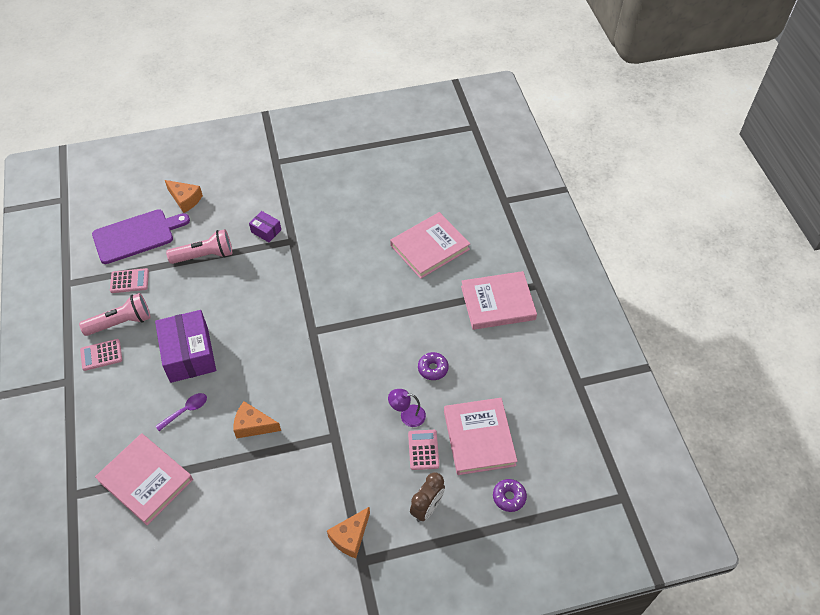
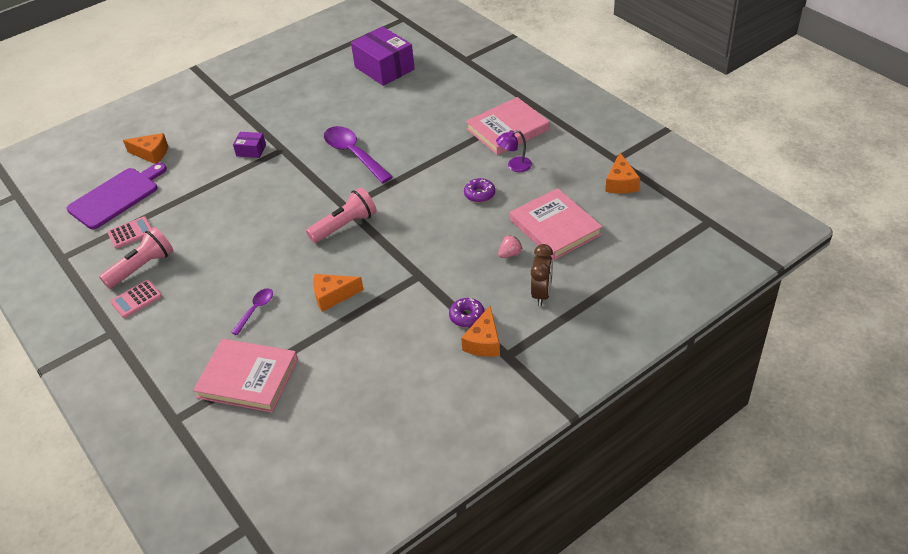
camera: 20 degrees left, 10 degrees down
(189, 354) = (231, 266): purple box -> purple box (384, 68)
(204, 255) = (199, 188): pink flashlight -> pink flashlight (345, 225)
(348, 273) = (353, 154): none -> purple spoon
(407, 415) = (478, 235): purple lamp -> purple lamp (514, 166)
(423, 450) = (510, 254): pink calculator -> pink strawberry
(429, 247) = (419, 112): pink book -> none
(509, 497) = (610, 258): purple donut -> purple donut (467, 316)
(567, 413) = (621, 183): none -> orange cheese

